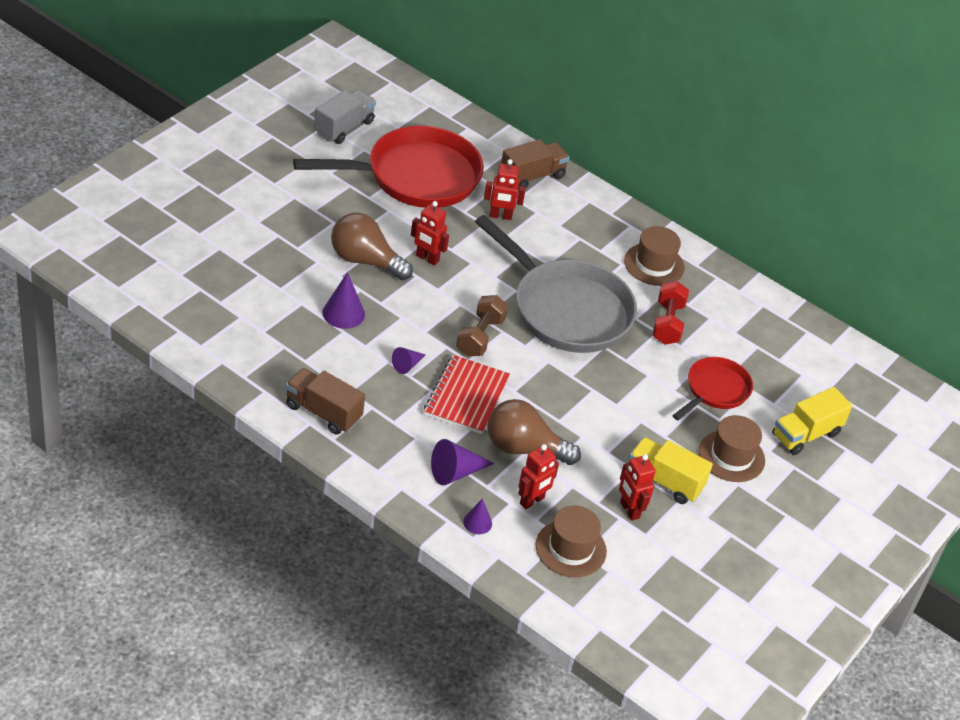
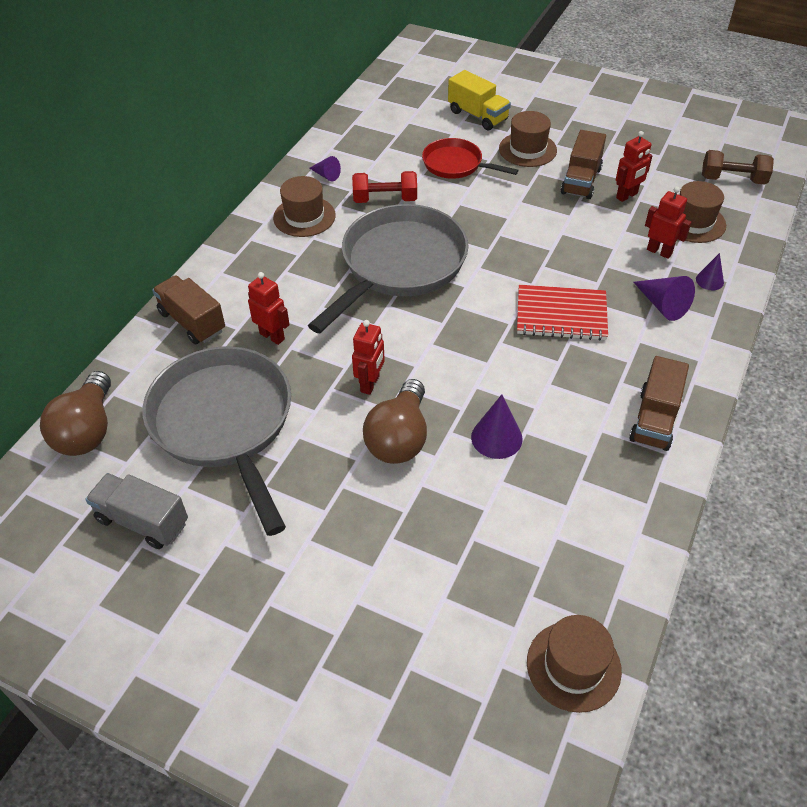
camera: 95 degrees left, 5 degrees up
(140, 292) = (573, 666): none -> brown hat
(407, 365) = (545, 367): purple cone -> purple cone (326, 175)
(415, 176) = (225, 424): red pan -> grey pan
(480, 337) = (472, 319): brown dumbbell -> brown dumbbell (732, 179)
(500, 216) = (272, 336): red robot -> red robot turned 45 degrees counterclockwise
(524, 448) = (601, 266): brown light bulb -> brown light bulb (87, 430)
(664, 481) = (581, 181): yellow truck -> brown truck

